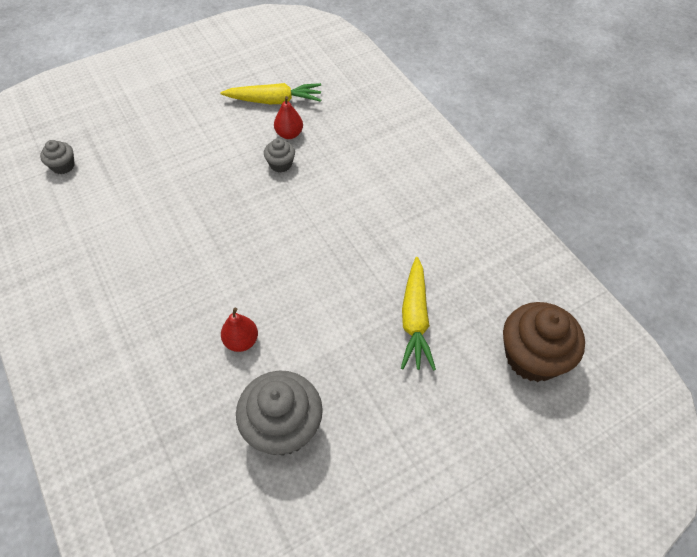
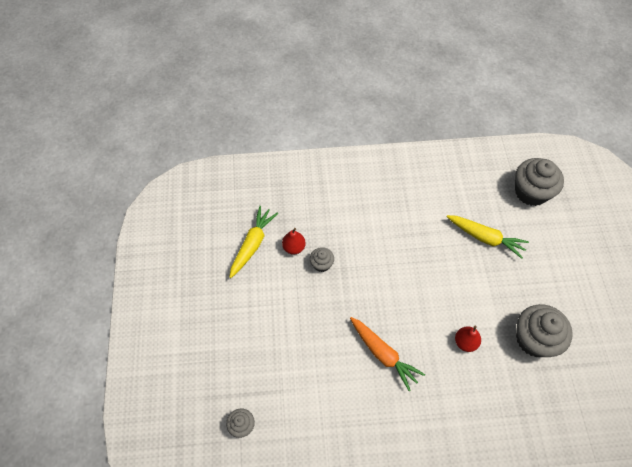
camera: 65 degrees left, 5 degrees up
(189, 258) = (383, 354): none -> orange carrot
(532, 357) = (531, 192): brown cupcake -> grey cupcake

